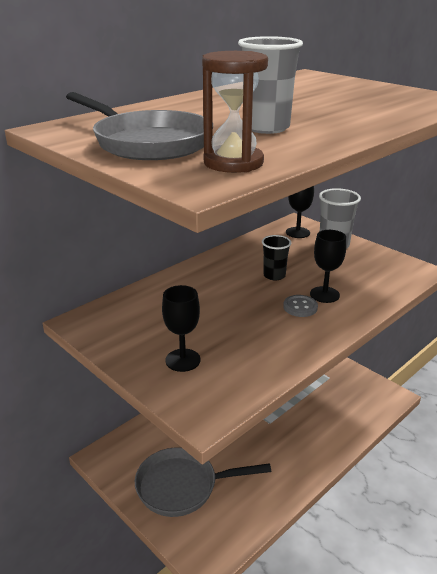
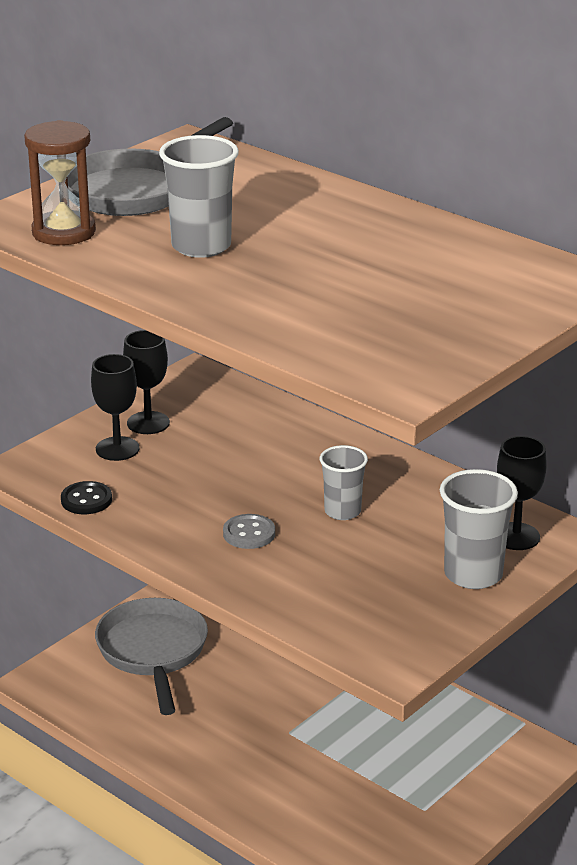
camera: 85 degrees right, 0 degrees up
(257, 376) = (86, 500): none -> black button
(274, 275) = (342, 511): black cup -> grey cup
(324, 295) = (289, 557): black goblet -> black goblet (148, 423)

